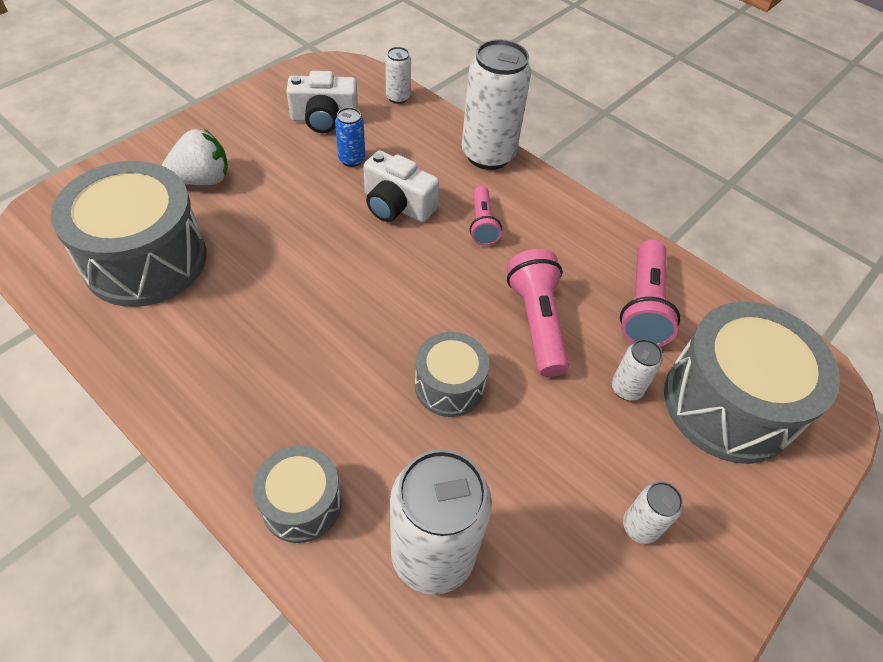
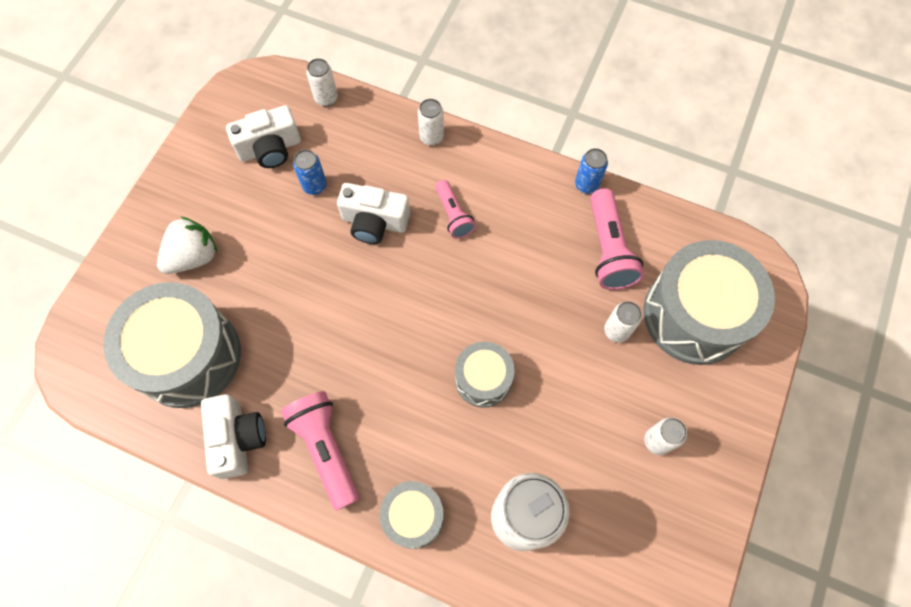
camera: 15 degrees left, 15 degrees up
(150, 352) = (237, 439): none -> white camera
(488, 155) = (431, 137): white can -> white can, size x0.47
(537, 322) = (530, 296): pink flashlight -> pink flashlight (326, 449)
(638, 241) = (586, 185): none -> blue can

